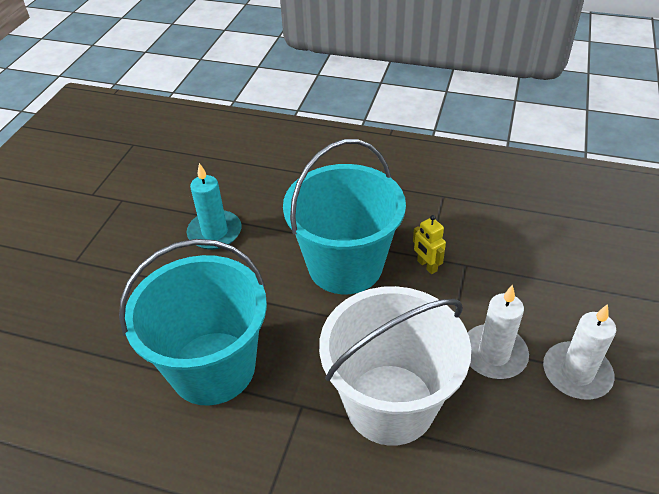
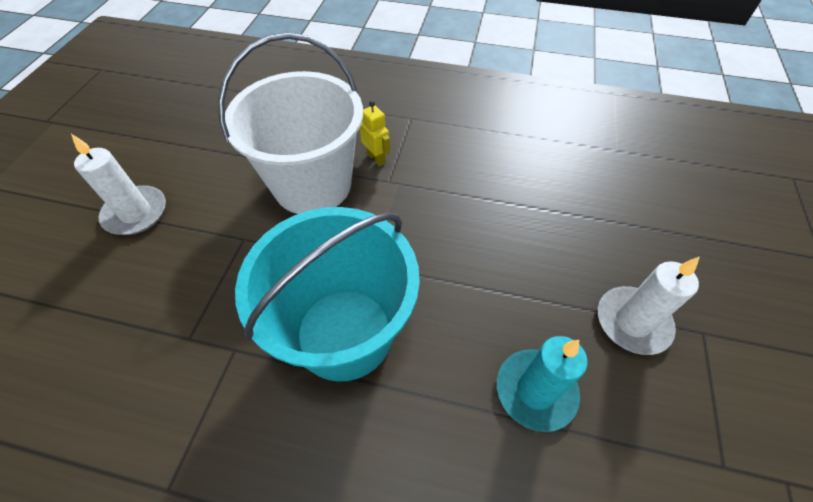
camera: 175 degrees right, 10 degrees up
(213, 367) = (475, 209): turquoise bucket -> none
(427, 266) = (239, 335): yellow robot -> yellow robot (376, 158)
(493, 354) = (204, 228): white candle -> white candle (632, 322)

